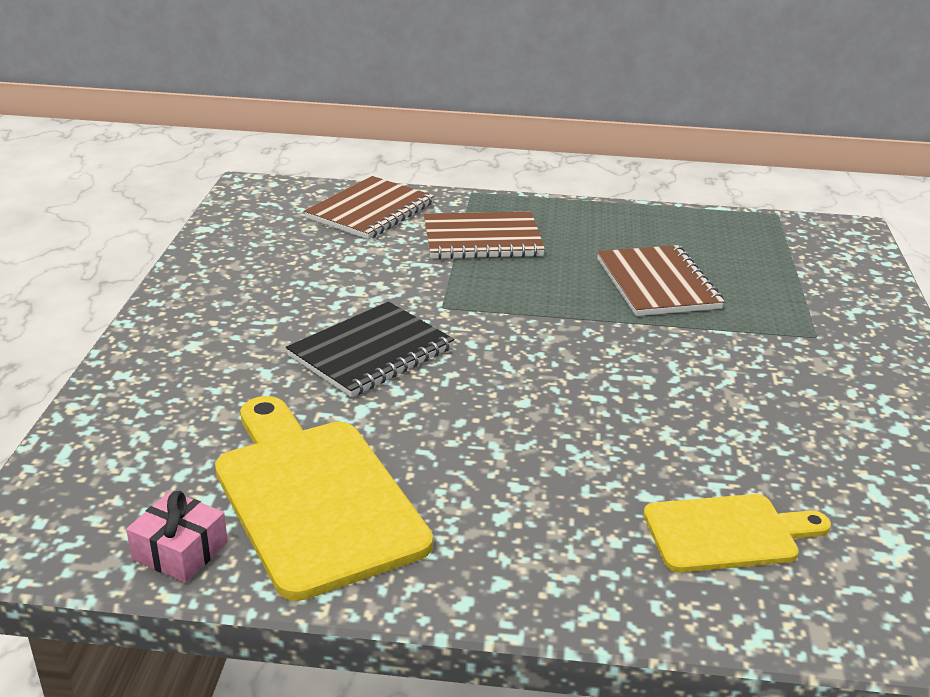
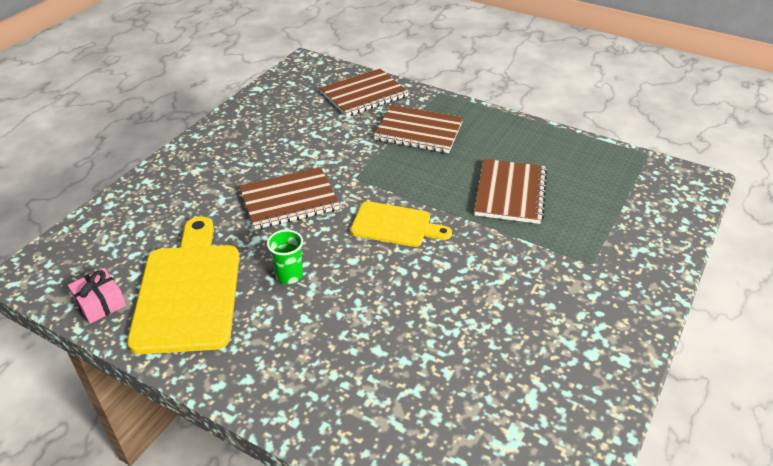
camera: 25 degrees right, 10 degrees up
(371, 352) = (289, 200): black notebook -> brown notebook
(450, 440) = (289, 275): none -> green cup
(727, 533) = (406, 393): yellow cutting board -> yellow cutting board (395, 225)

